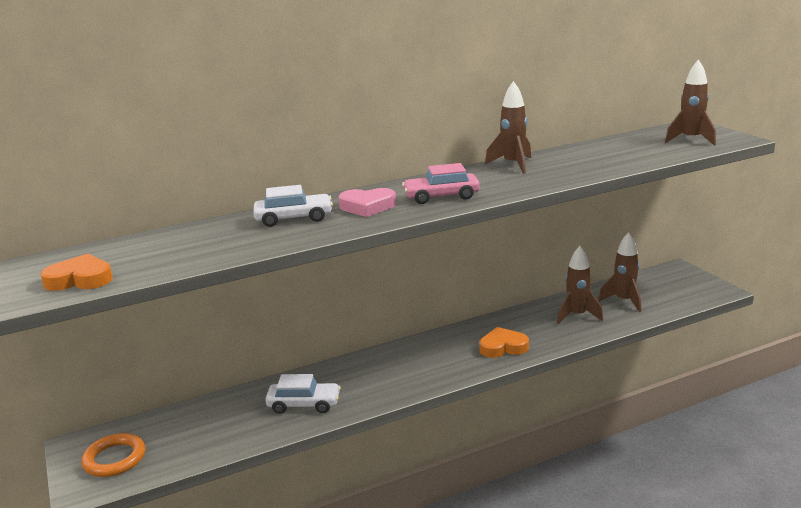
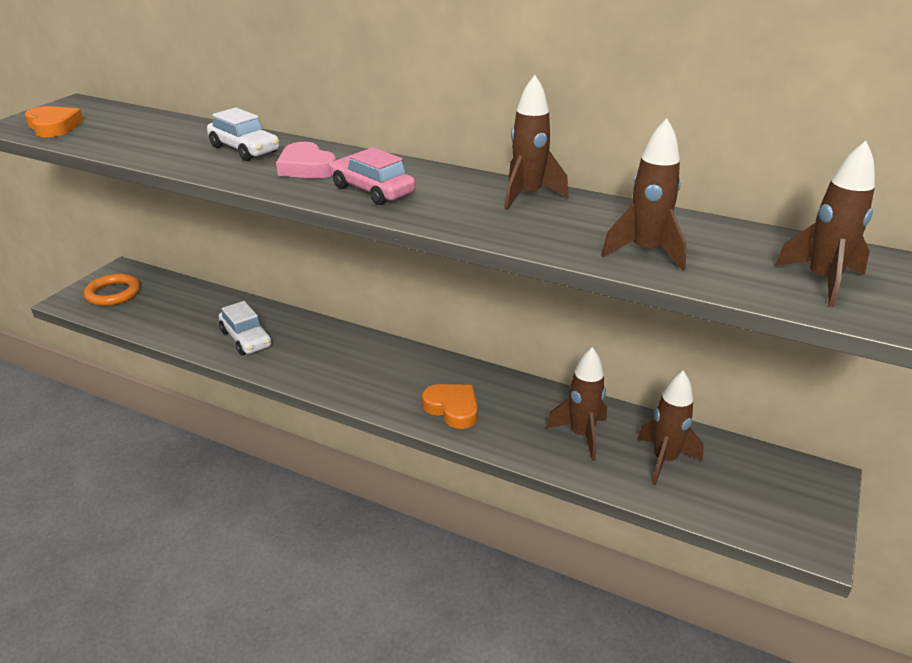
camera: 50 degrees right, 10 degrees up
(620, 159) = (646, 252): none -> brown rocket

